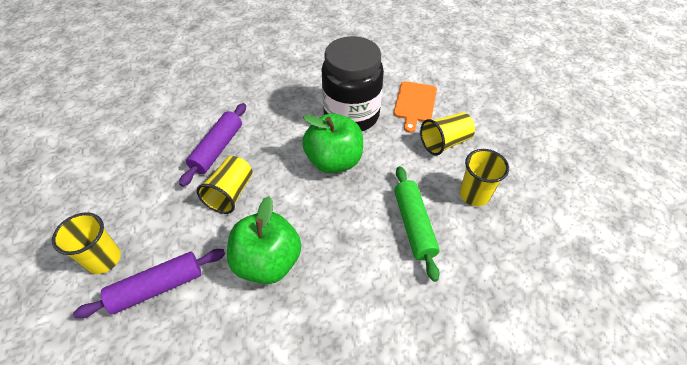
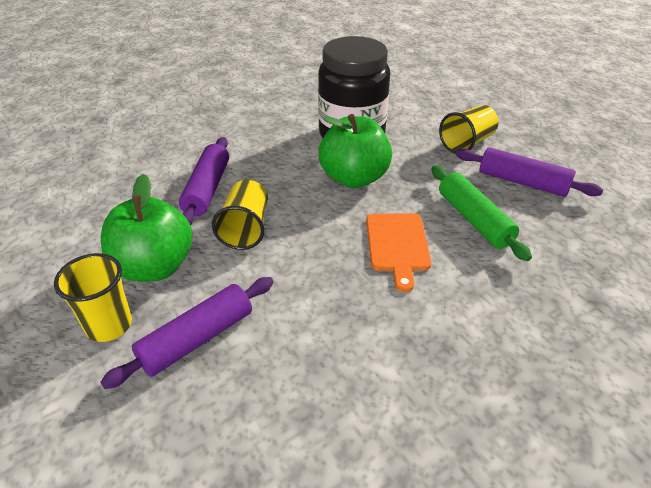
camera: 15 degrees left, 10 degrees down
(268, 262) = (325, 285): green apple -> green apple (154, 267)
(415, 104) = (416, 115): orange cutting board -> orange cutting board (397, 245)
(474, 195) = (522, 182): yellow cup -> purple rolling pin

